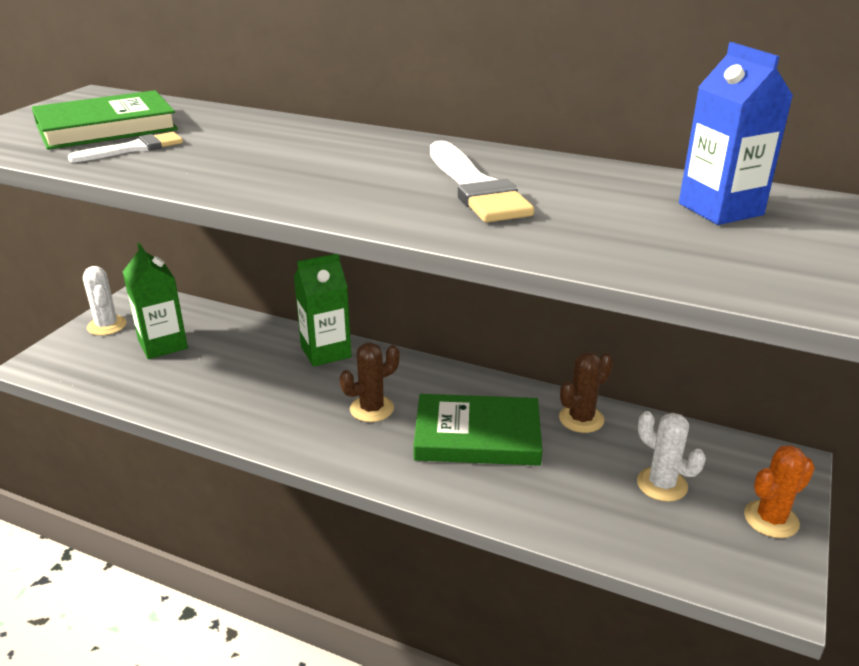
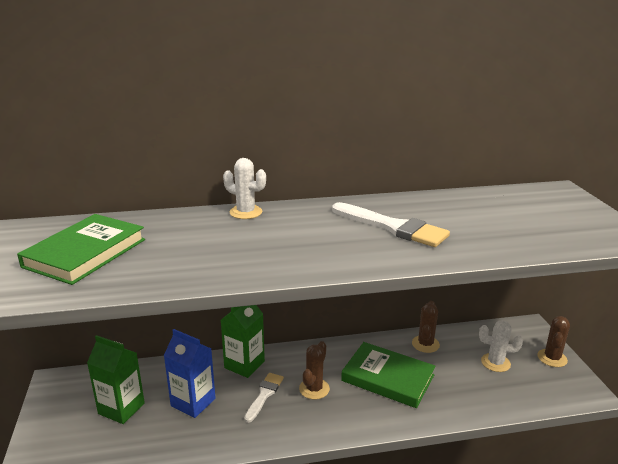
camera: 35 degrees left, 5 degrees down
(107, 326) = (56, 413): white cactus -> white cactus (246, 212)
(133, 149) = (140, 264): white brush -> white brush (264, 395)
(477, 436) = (388, 378): green book -> green book turned 60 degrees clockwise
(720, 209) = (512, 206): blue carton -> blue carton (193, 402)
(771, 519) = (552, 358): orange cactus -> brown cactus

